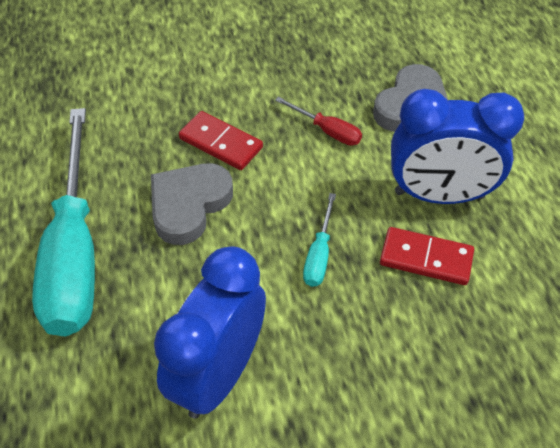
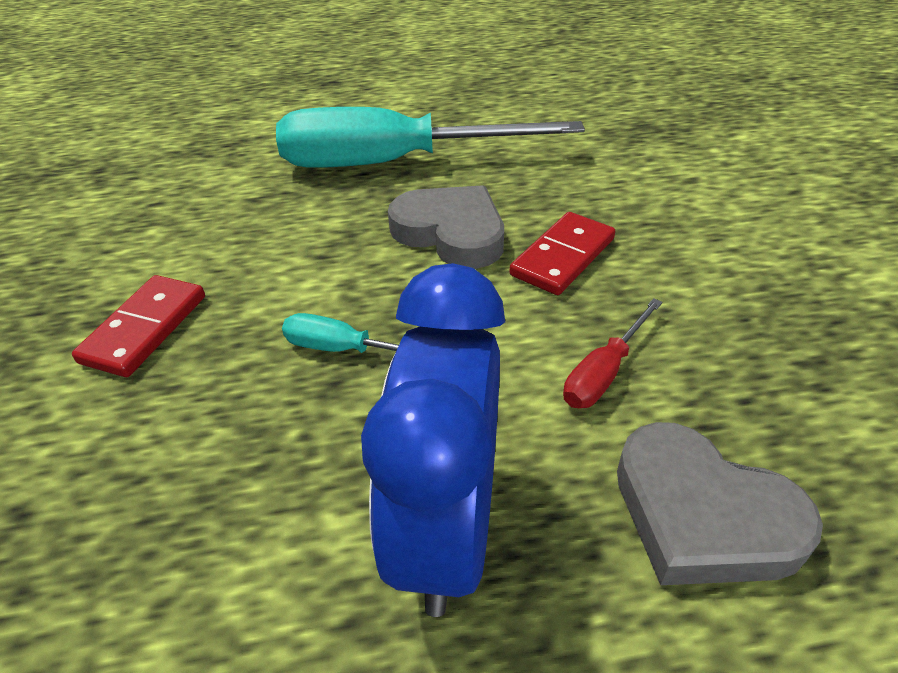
camera: 95 degrees right, 10 degrees down
(218, 374) = (203, 260): blue clock -> none
(426, 258) = (304, 486): red domino -> red domino (145, 329)

